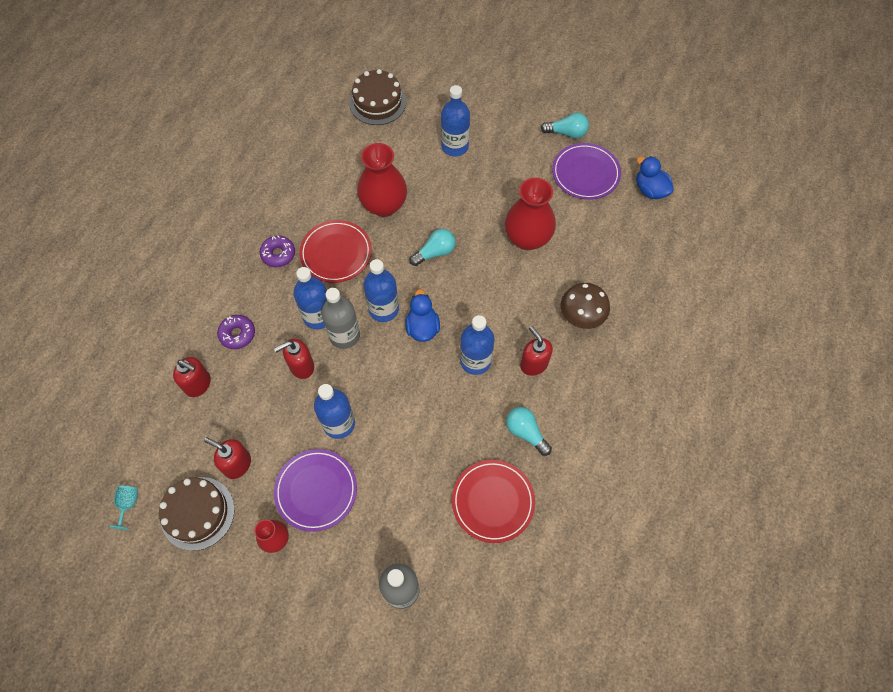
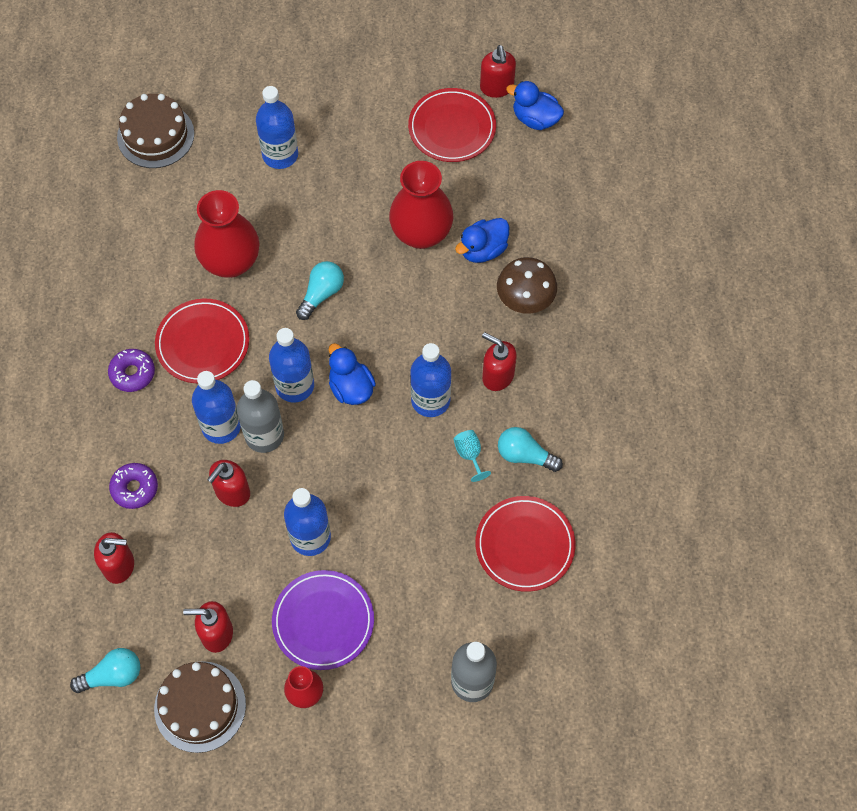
camera: 25 degrees left, 0 degrees up
(128, 504) = (112, 734): turquoise goblet -> turquoise goblet (469, 454)
(566, 133) = (406, 86): turquoise light bulb -> turquoise light bulb (112, 675)
(567, 268) = (483, 250): none -> blue duck
(585, 173) = (452, 128): purple plate -> red plate
(632, 158) = (496, 87): none -> red soap dispenser

